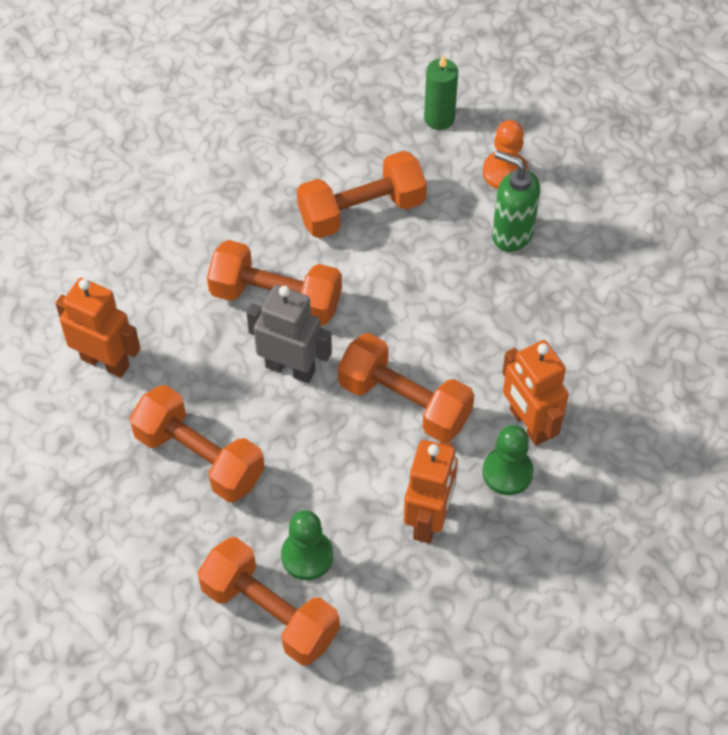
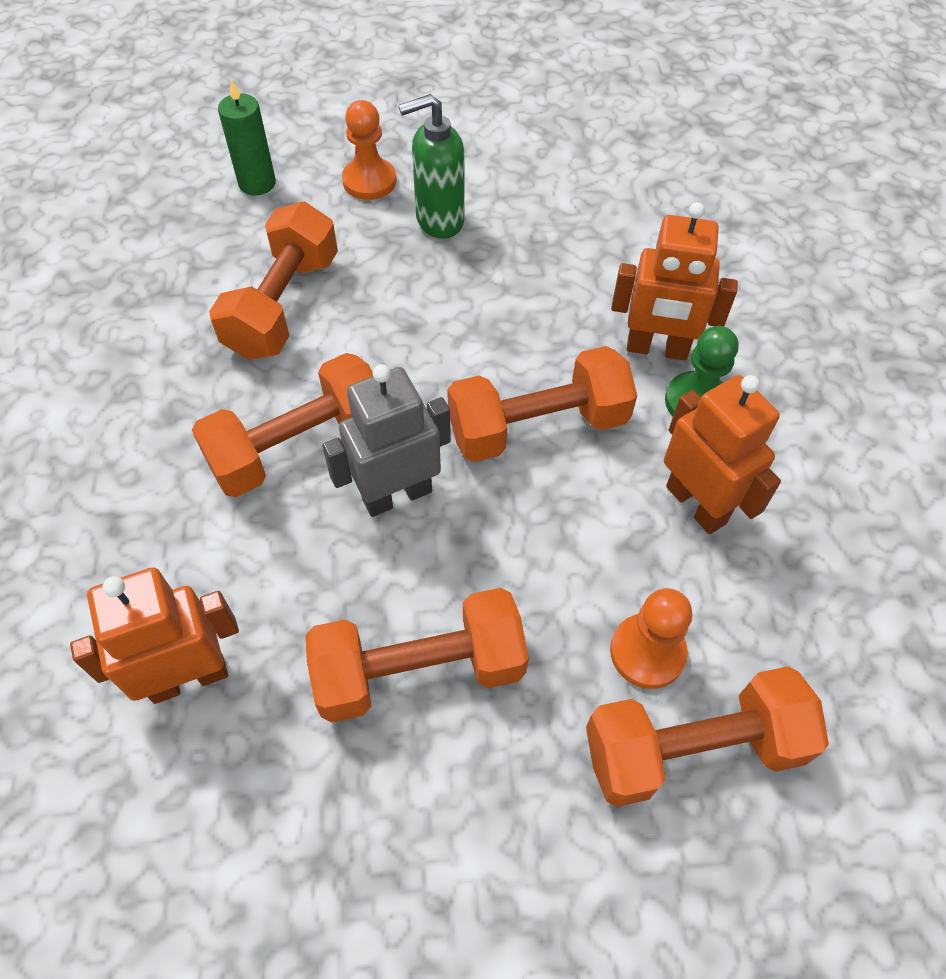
camera: 50 degrees left, 0 degrees up
(307, 556) = (647, 652): green pawn -> orange pawn

